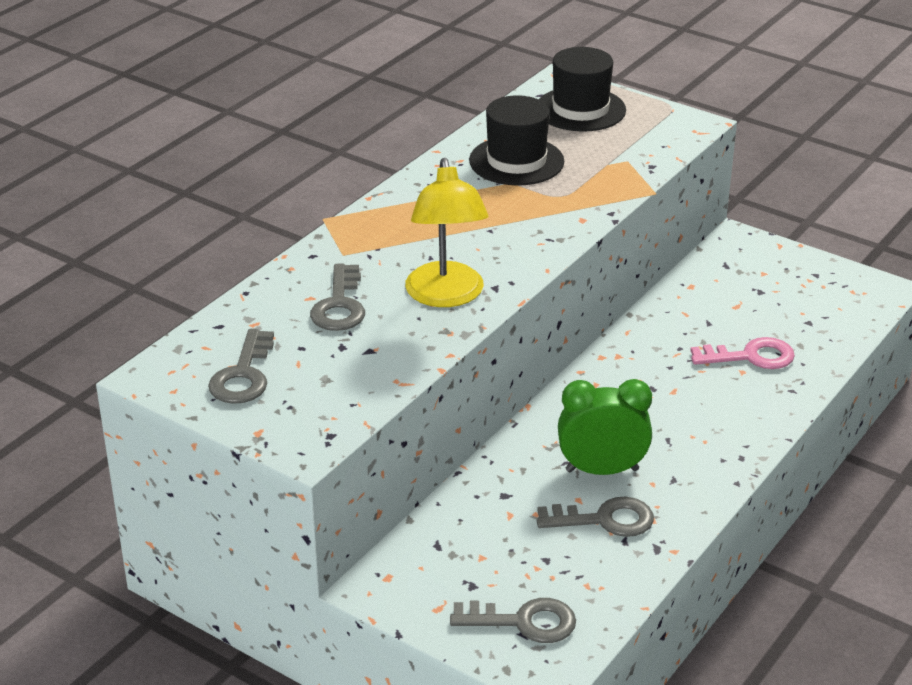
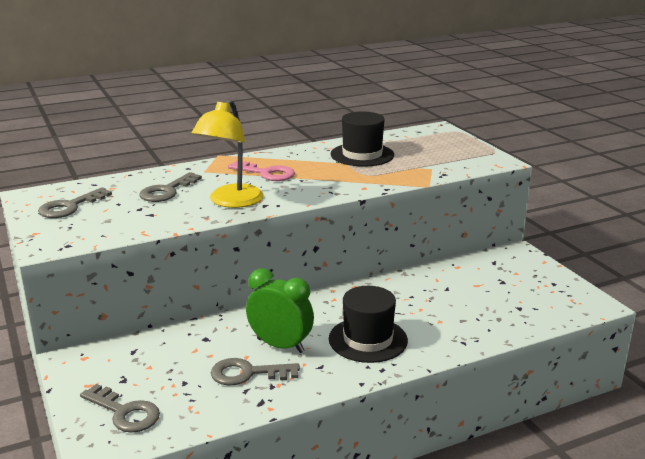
camera: 30 degrees right, 10 degrees down
(580, 109) = (434, 141): black hat -> black hat (368, 339)
(604, 520) = (247, 373): grey key -> grey key turned 150 degrees clockwise
(750, 357) = (455, 315): pink key -> pink key (266, 173)

